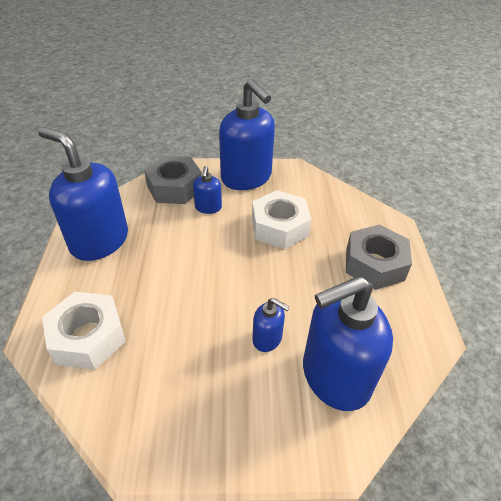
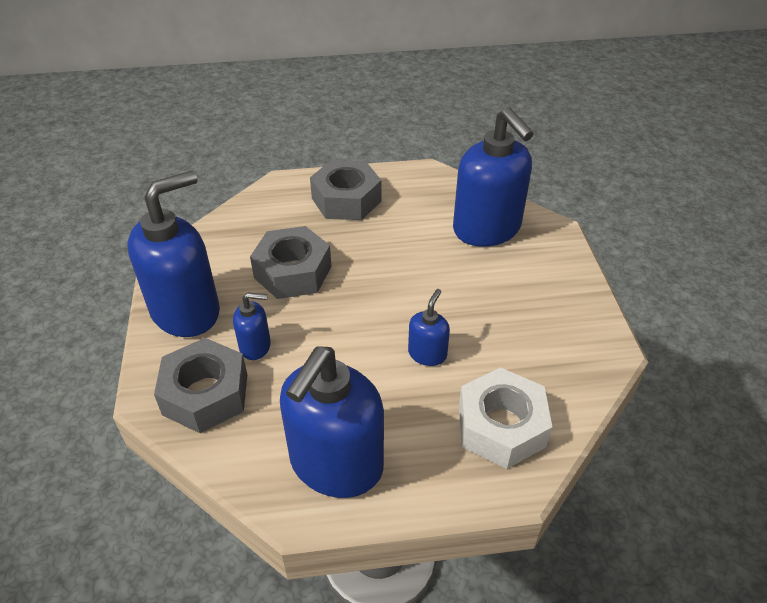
camera: 95 degrees left, 0 degrees up
(267, 339) = (460, 273): blue soap dispenser -> blue soap dispenser (427, 354)
(279, 227) = (292, 272): white nut -> grey nut

